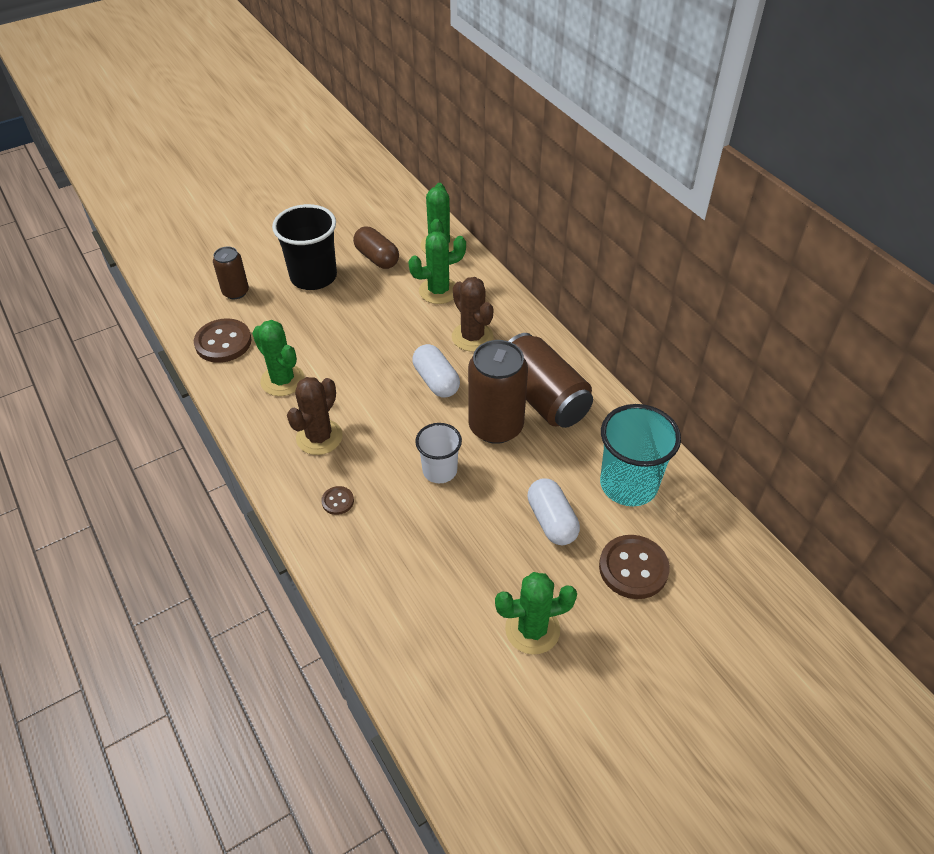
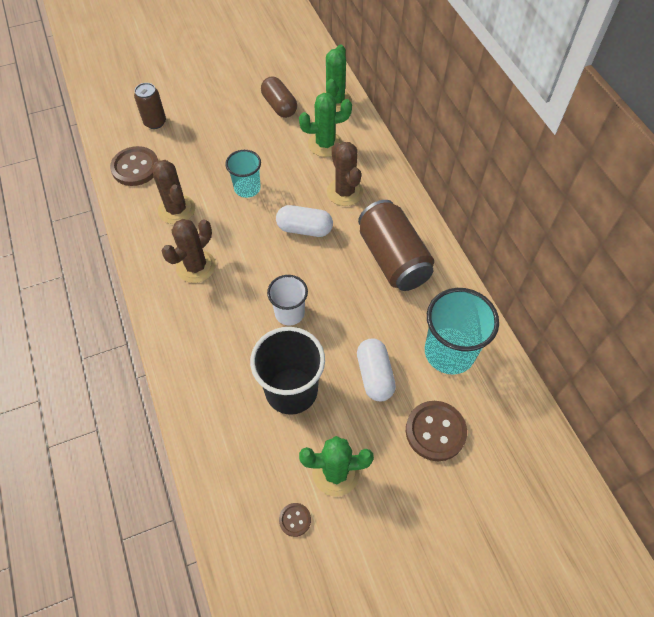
camera: 10 degrees right, 10 degrees up
(282, 380) = (176, 209): green cactus -> brown cactus
(313, 277) = (222, 117): black cup -> black cup (291, 390)
(338, 501) = (199, 327): brown button -> brown button (295, 520)
(360, 347) = (247, 188): none -> turquoise cup
(436, 381) = (304, 229): white capsule -> white capsule turned 60 degrees counterclockwise
(496, 426) = (346, 279): brown can -> none

